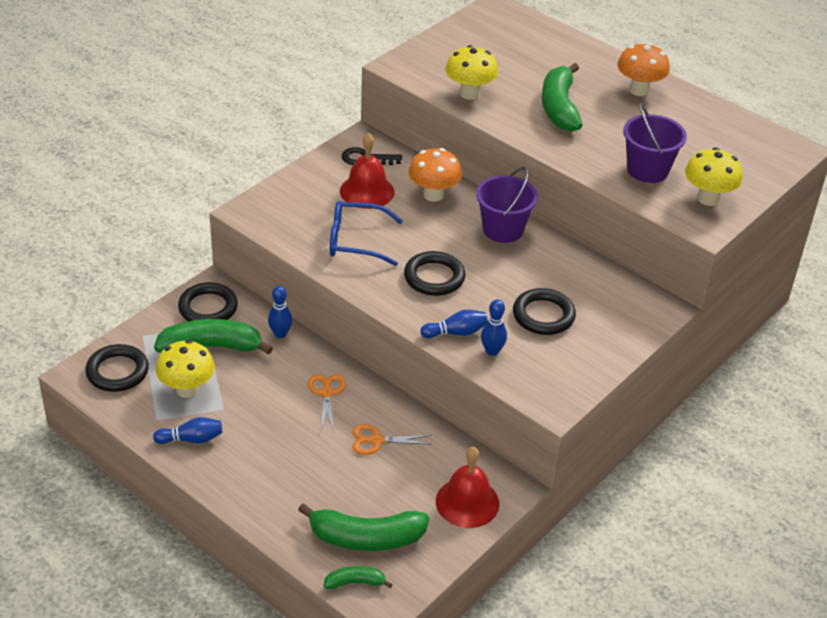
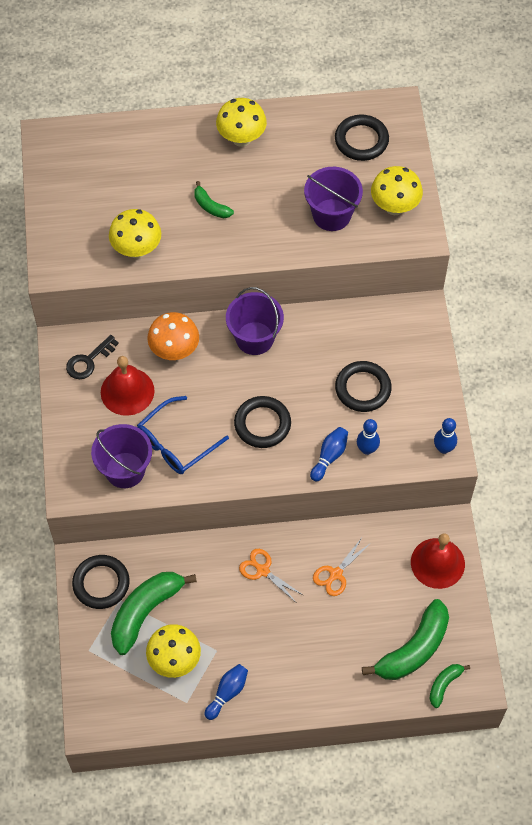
camera: 45 degrees left, 20 degrees up
(117, 371) = (112, 695): black ring -> black ring (361, 140)
(280, 334) = (175, 555): blue bowling pin -> blue bowling pin (443, 448)
(299, 228) = (125, 470): none -> purple bucket
(559, 107) = (211, 206): green banana -> green banana, size x0.50
(639, 90) = (241, 138): orange mushroom -> yellow mushroom

